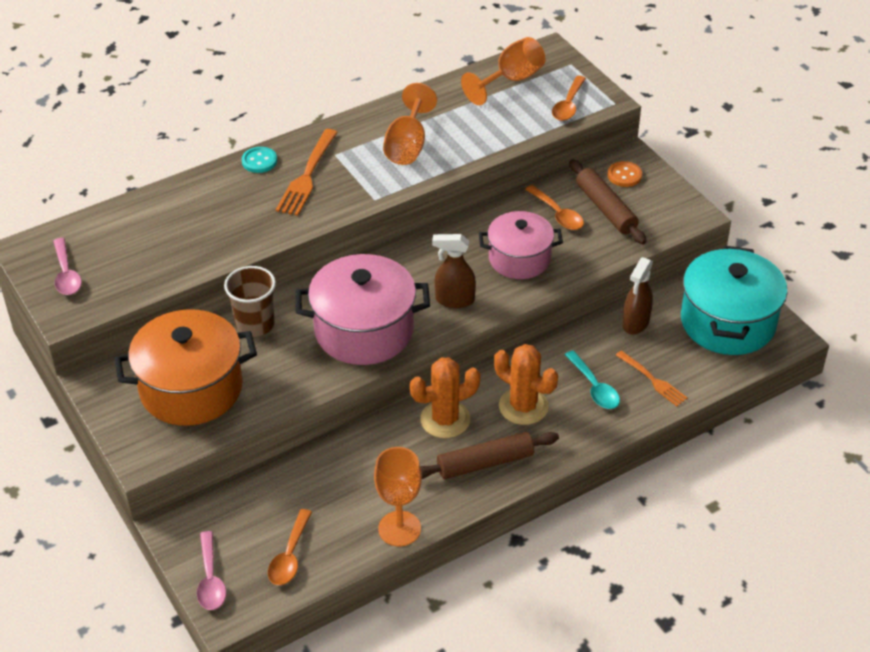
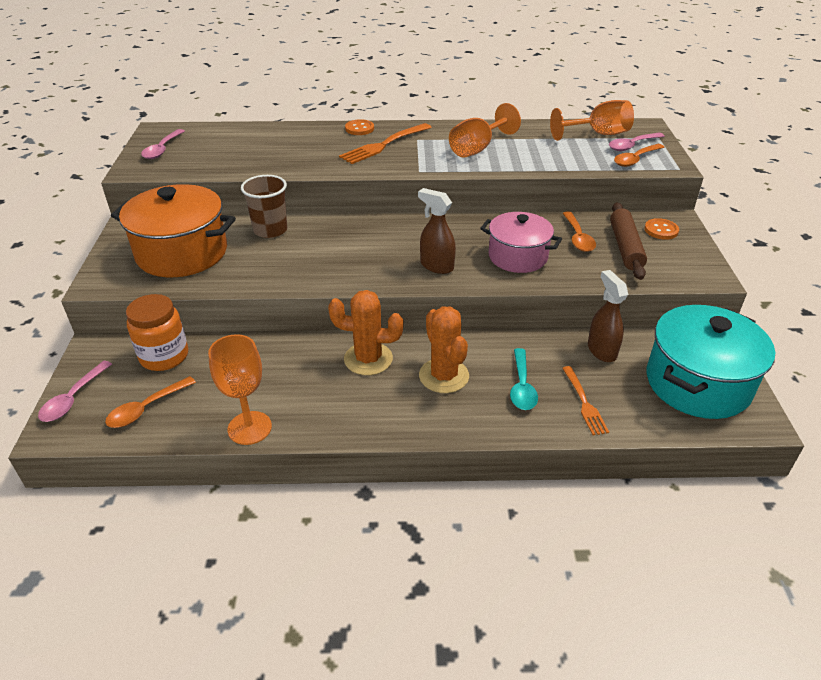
camera: 30 degrees right, 5 degrees down
(253, 502) = (164, 356): none -> orange jar
(259, 161) = (359, 129): turquoise button -> orange button
(364, 330) = (344, 261): pink pot -> none
(485, 463) = (370, 407): brown rolling pin -> none
(553, 86) = (632, 145): none -> pink spoon
(635, 323) = (601, 350): brown spray bottle -> brown spray bottle turned 105 degrees clockwise

